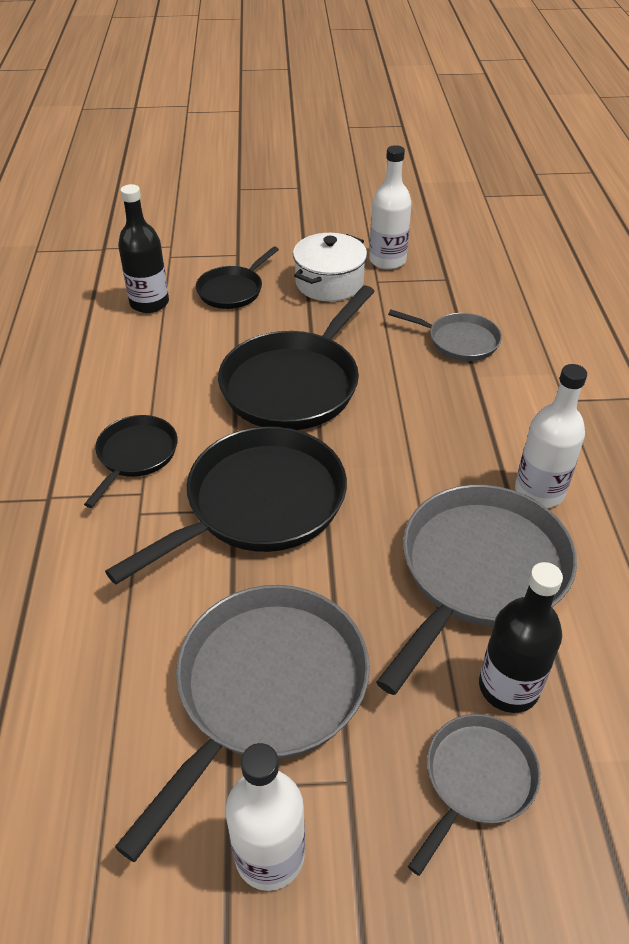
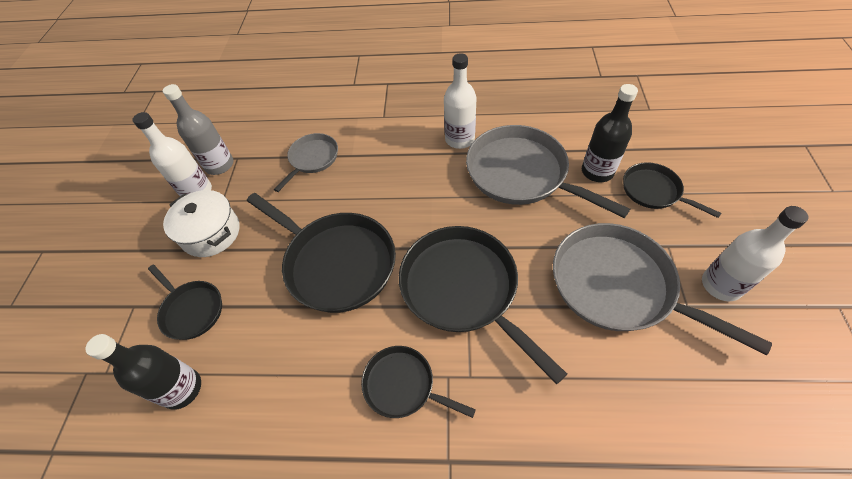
camera: 80 degrees left, 10 degrees up
(431, 268) = (219, 165): none -> grey bottle
(476, 779) = (653, 191): grey pan -> black pan

